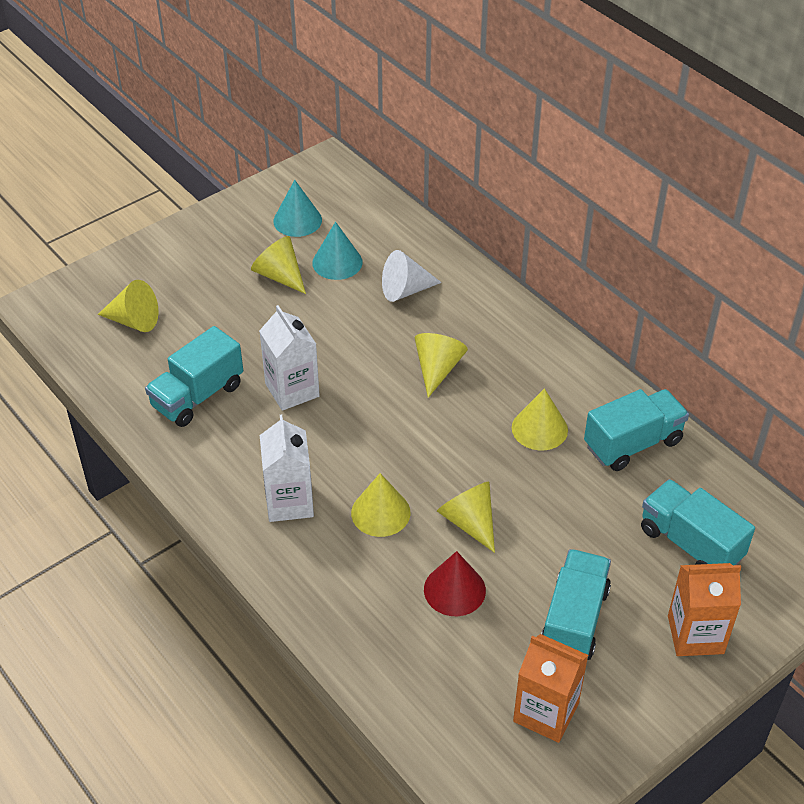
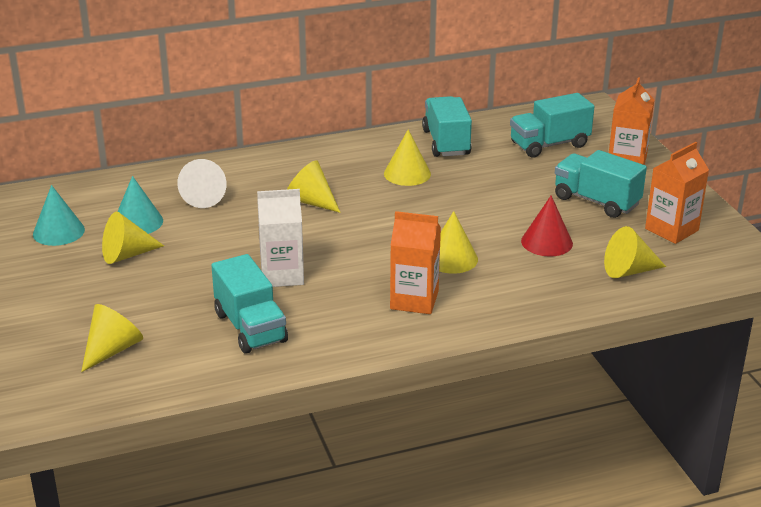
camera: 70 degrees left, 15 degrees down
(289, 502) = (414, 300): white carton -> orange carton
(469, 522) = (483, 222): yellow cone -> yellow cone (628, 271)

